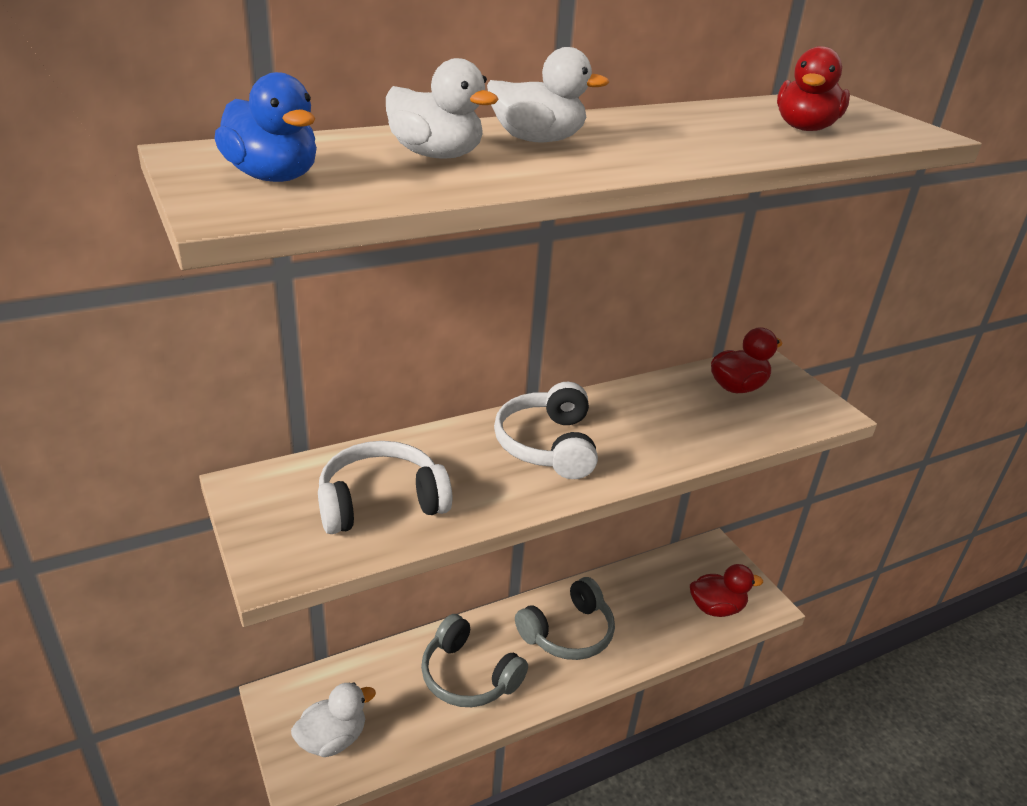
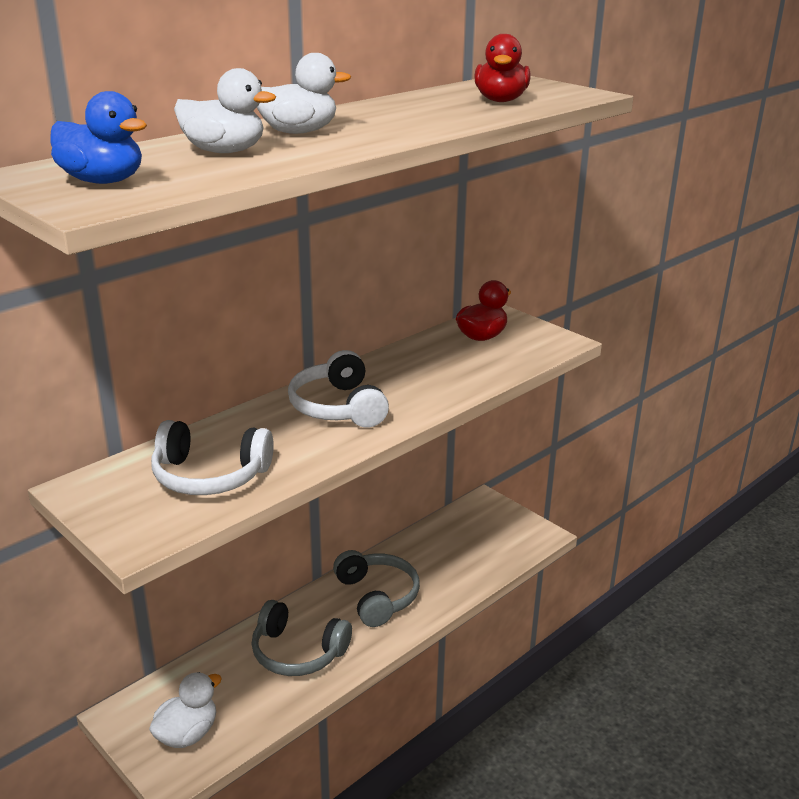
camera: 15 degrees left, 5 degrees down
(381, 502) = (210, 476): white headphones -> white headphones turned 135 degrees counterclockwise
(568, 632) = (377, 596): grey headphones -> grey headphones turned 60 degrees counterclockwise
(716, 608) = (501, 547): red duck -> none

